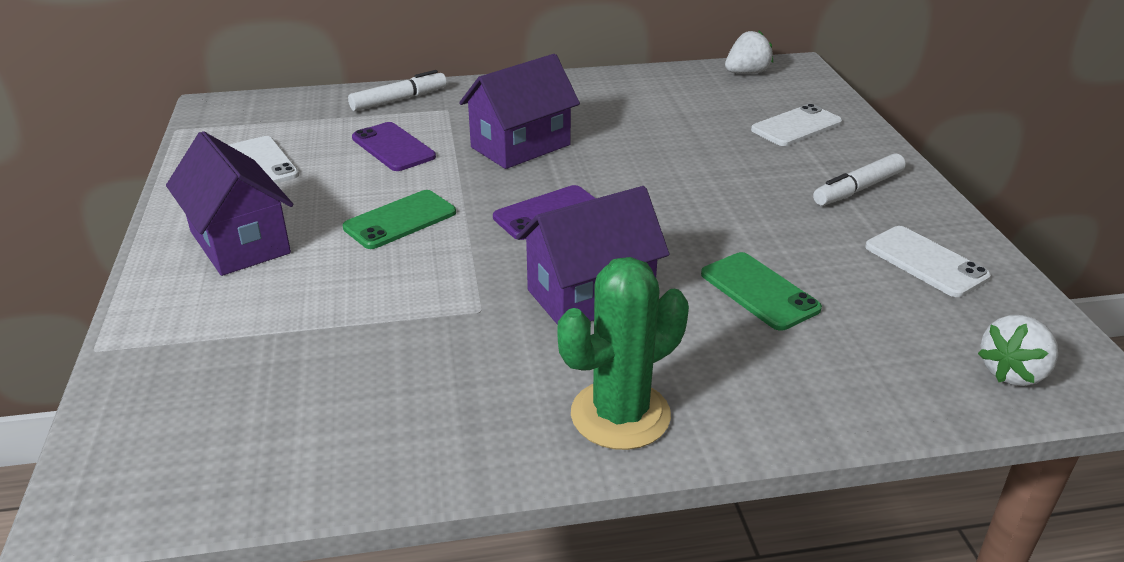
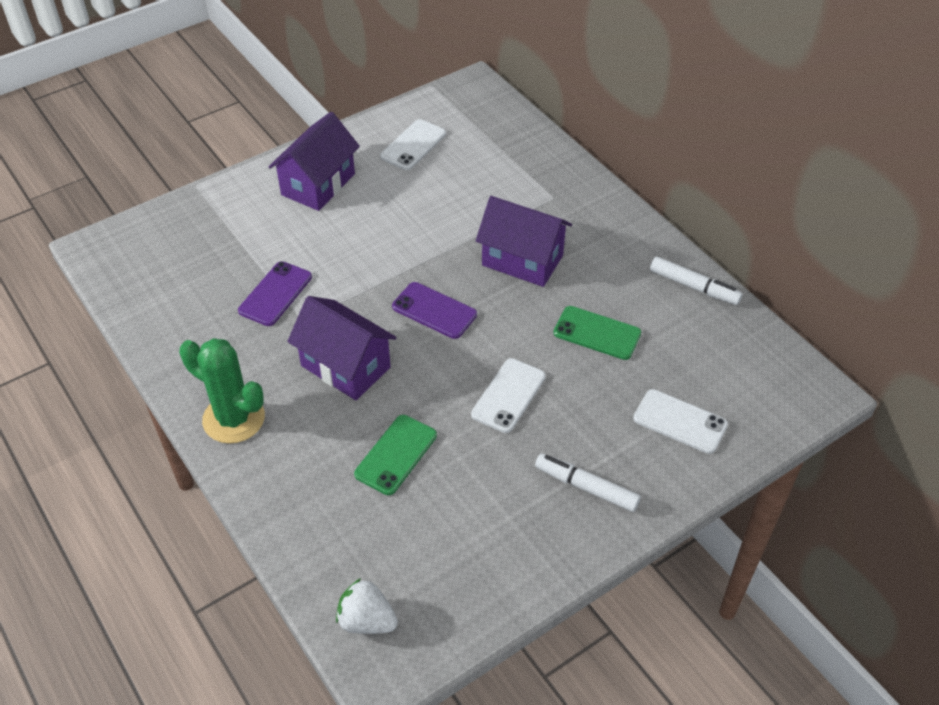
camera: 65 degrees right, 15 degrees up
(393, 147) = (475, 196): purple phone -> purple phone (275, 294)
(399, 100) = (550, 166): white marker -> white marker (694, 287)
(400, 220) = (382, 241): green phone -> green phone (597, 333)
(746, 73) = (772, 360): white strawberry -> none
(925, 262) = (491, 550): white phone -> white phone (508, 395)

